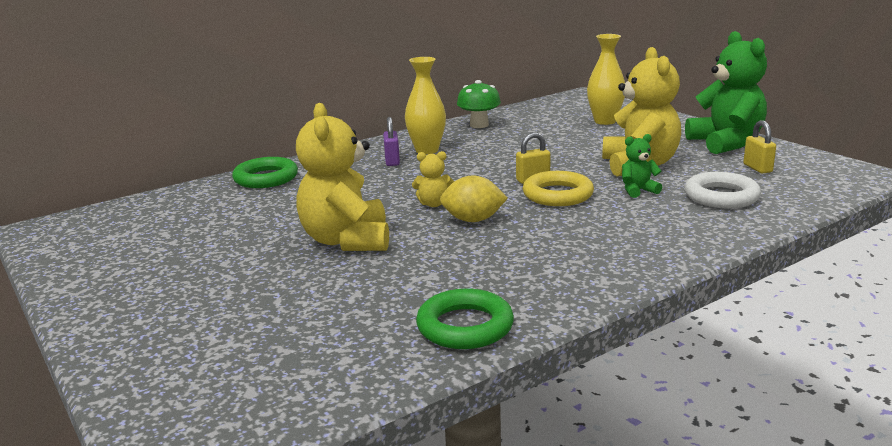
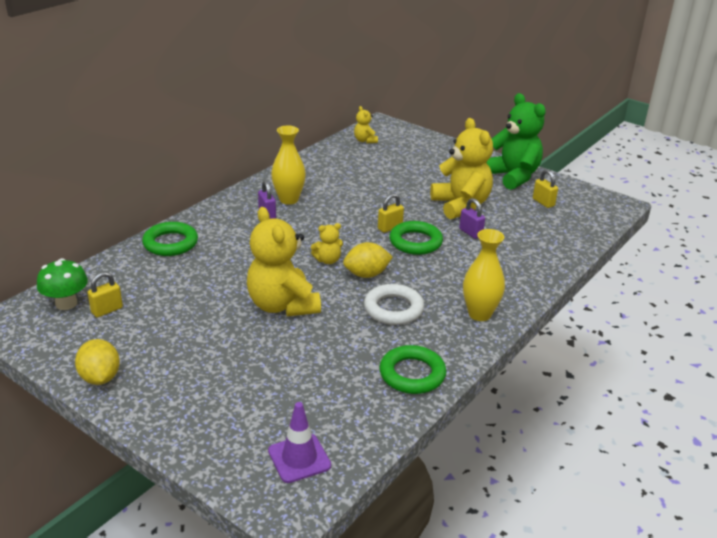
camera: 20 degrees left, 10 degrees up
(82, 287) = (100, 378): none -> yellow lemon
(147, 228) = (107, 310): none -> yellow padlock
(241, 402) = (299, 458): none -> purple traffic cone
(479, 125) = (315, 166): green mushroom -> green mushroom (66, 303)
(552, 107) = (365, 140): none -> yellow teddy bear
(557, 195) = (415, 242): yellow ring -> green ring
(605, 121) = (414, 156): yellow vase -> yellow vase (479, 314)
(638, 190) = (470, 233): green teddy bear -> purple padlock
(721, 196) = (529, 234): white ring -> white ring (393, 309)

